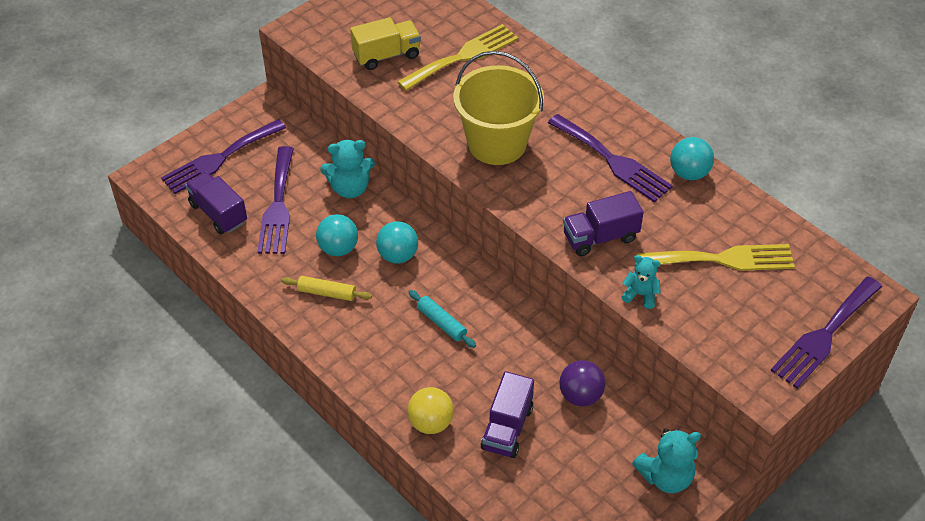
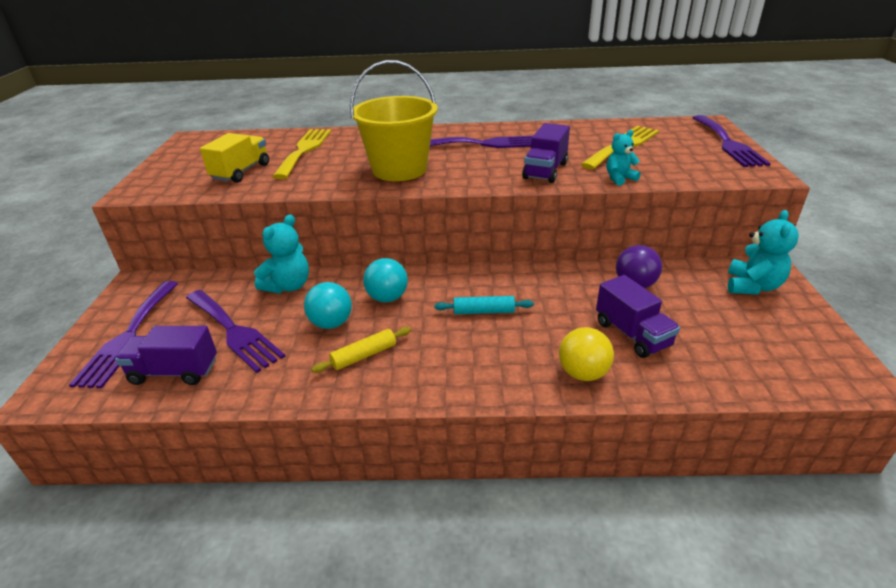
camera: 45 degrees left, 15 degrees down
(689, 173) = (534, 129): turquoise ball -> none

